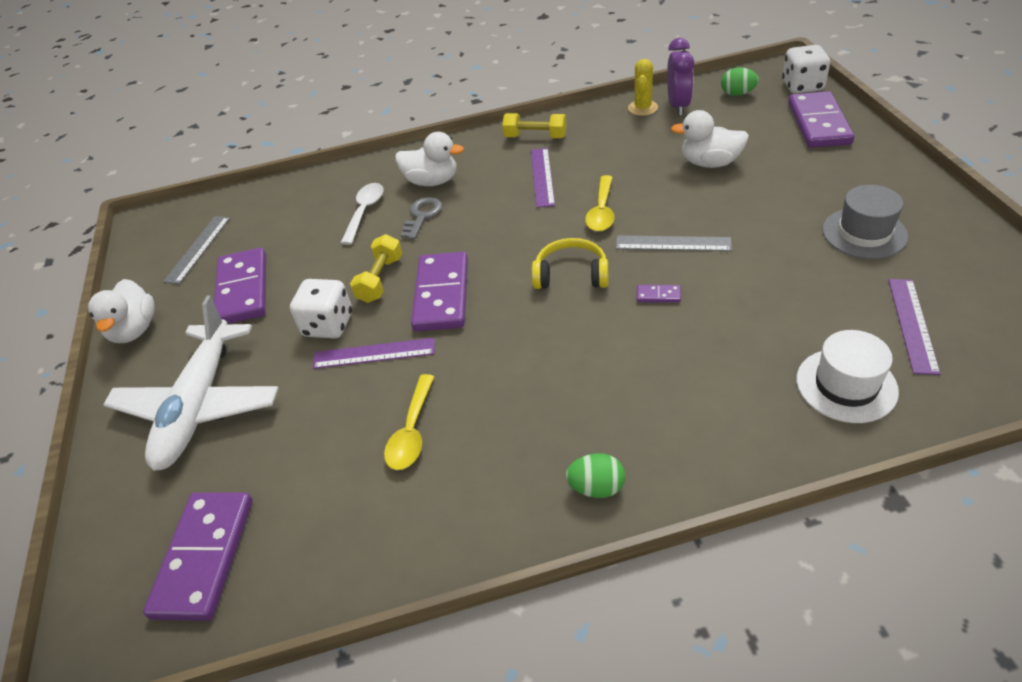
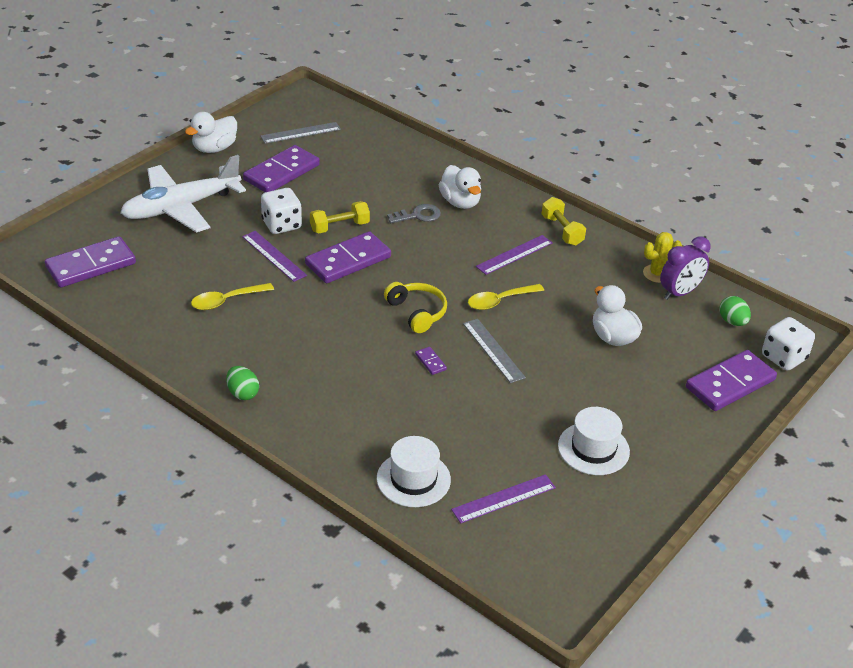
camera: 45 degrees right, 5 degrees down
(365, 212) = (399, 186): white spoon -> none
(864, 233) = (593, 449): grey hat -> white hat

